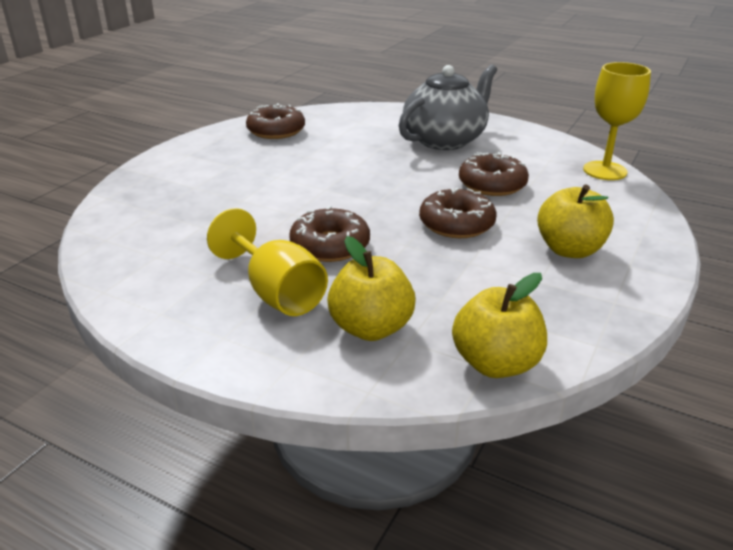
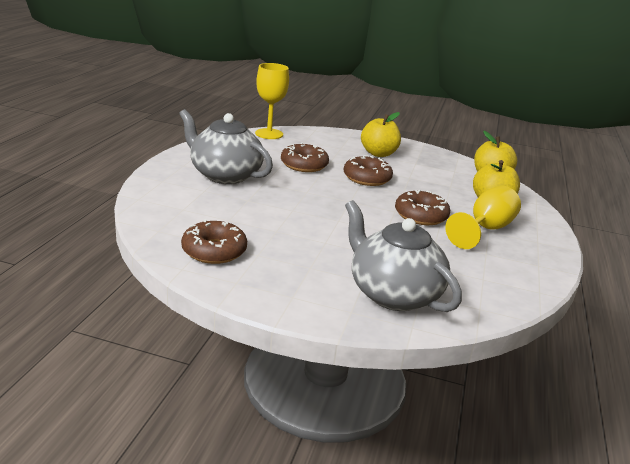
camera: 105 degrees left, 5 degrees down
(163, 197) = (393, 294): none -> grey teapot

